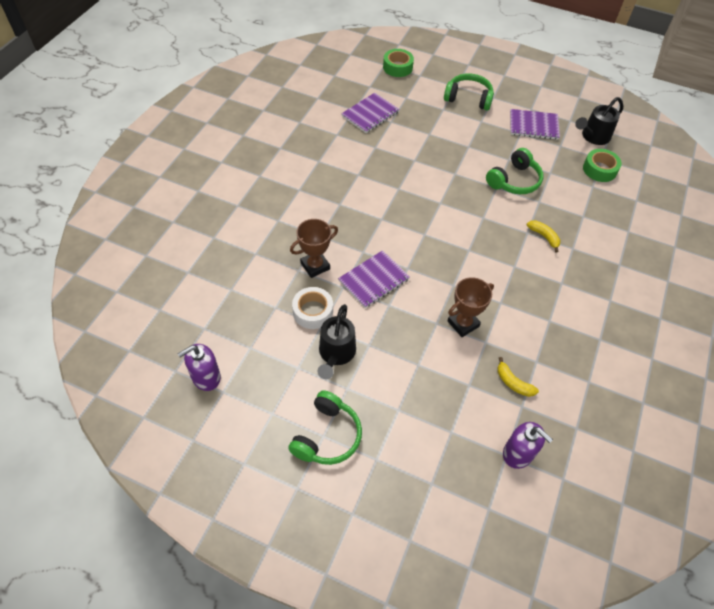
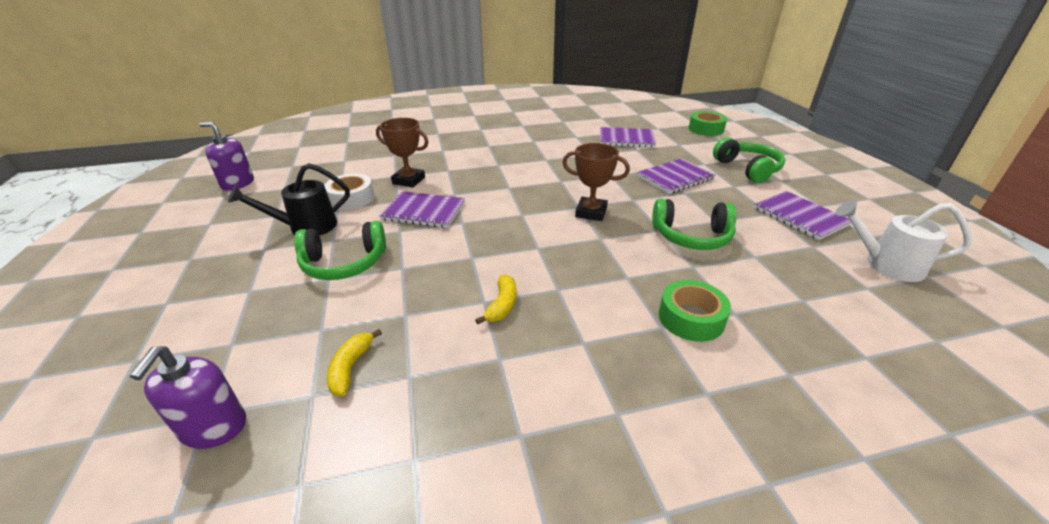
camera: 55 degrees right, 20 degrees down
(327, 436) = (190, 261): green headphones -> green headphones (344, 263)
(447, 136) = (675, 178): none -> purple notebook
(463, 324) = (418, 286): brown trophy -> brown trophy (591, 212)
(544, 237) = (641, 293): yellow banana -> yellow banana (502, 305)
(592, 137) = (885, 264): black watering can -> white watering can
(599, 169) = (844, 294): green tape -> green tape (691, 318)

